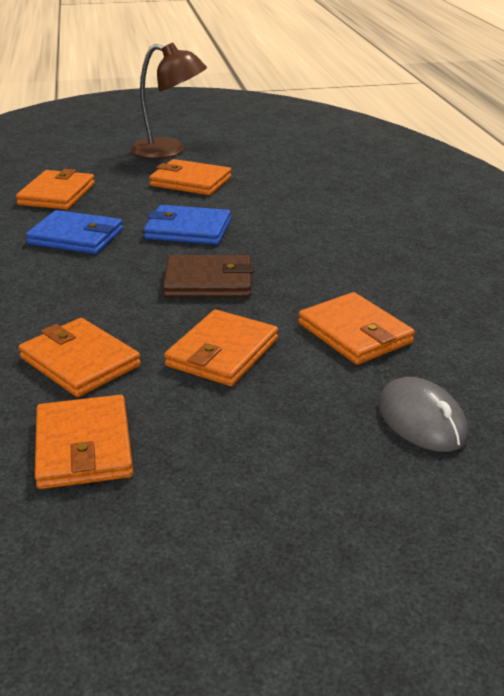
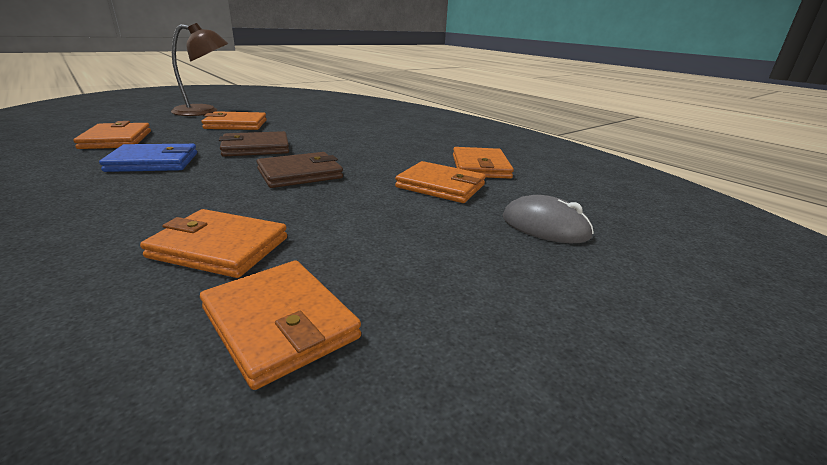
camera: 30 degrees left, 5 degrees down
(188, 229) = (255, 148): blue wallet -> brown wallet
(222, 353) = (354, 215): orange wallet -> orange wallet (480, 167)

